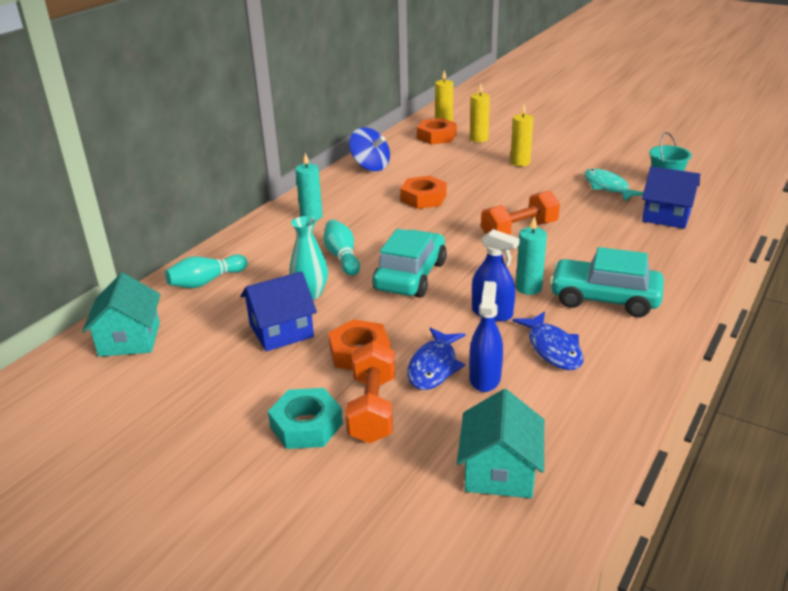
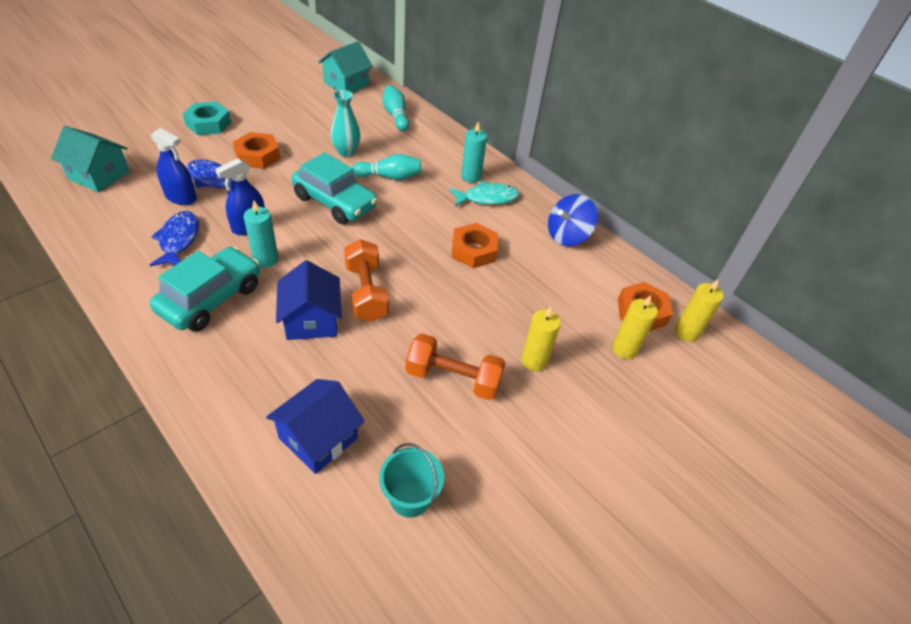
camera: 100 degrees right, 15 degrees up
(129, 339) = (346, 84): turquoise house -> turquoise house turned 60 degrees counterclockwise
(281, 331) = (310, 132): blue house -> blue house (311, 320)
(372, 409) = (198, 147): orange dumbbell -> orange dumbbell (453, 378)
(552, 348) = (178, 240): blue fish -> blue fish turned 90 degrees clockwise
(607, 187) = (424, 417): turquoise fish -> turquoise fish (487, 198)

